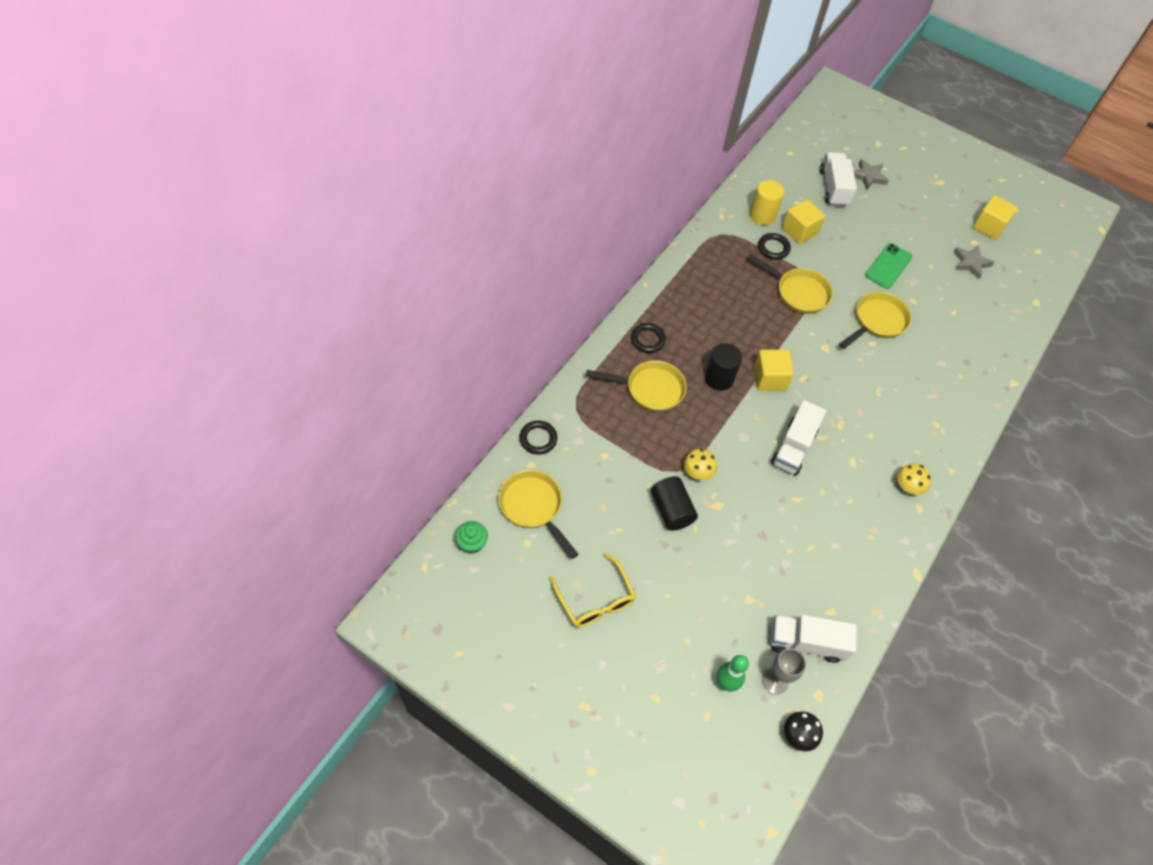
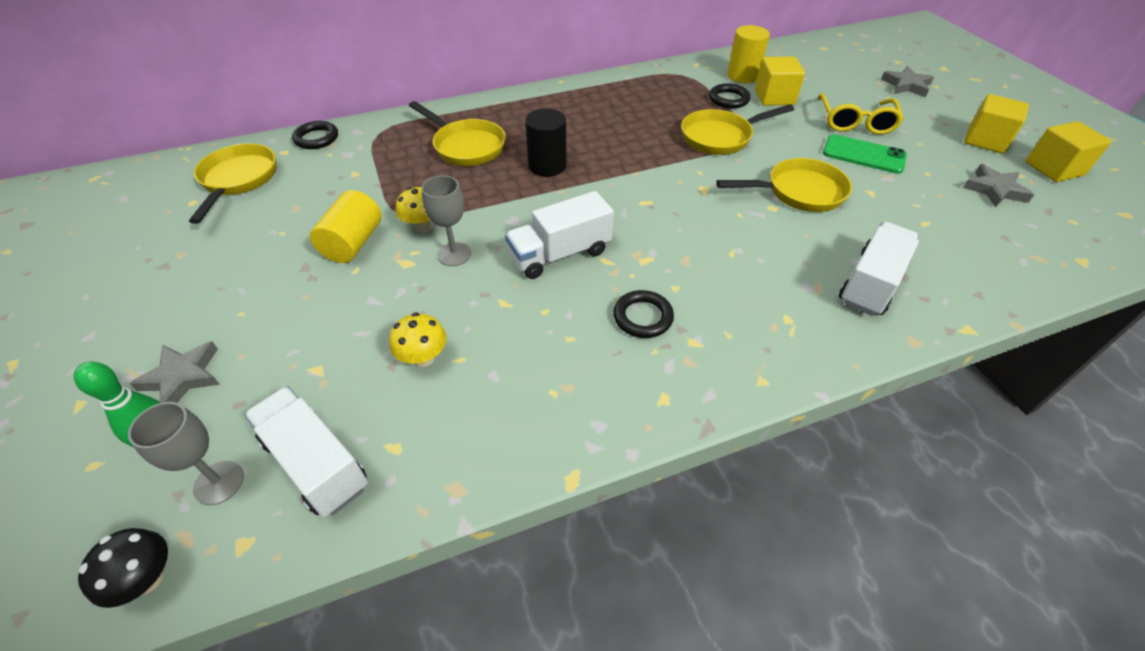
camera: 40 degrees right, 10 degrees down
(472, 543) = (152, 180): green cupcake -> none
(595, 599) = (173, 276): yellow glasses -> yellow glasses (855, 122)
(647, 340) = (512, 114): black ring -> black ring (642, 317)
(671, 510) = (353, 243): black cylinder -> yellow cylinder
(688, 648) = (183, 377): none -> grey star
(737, 482) = (454, 254): none -> grey goblet
(769, 378) = (604, 187): yellow cube -> yellow cube (985, 140)
(798, 292) = (720, 137): yellow pan -> yellow pan turned 90 degrees clockwise
(833, 188) = (851, 81): white truck -> white truck (871, 283)
(888, 266) = (863, 154): green phone -> green phone turned 45 degrees clockwise
(907, 487) = (671, 365): yellow mushroom -> yellow mushroom (423, 357)

